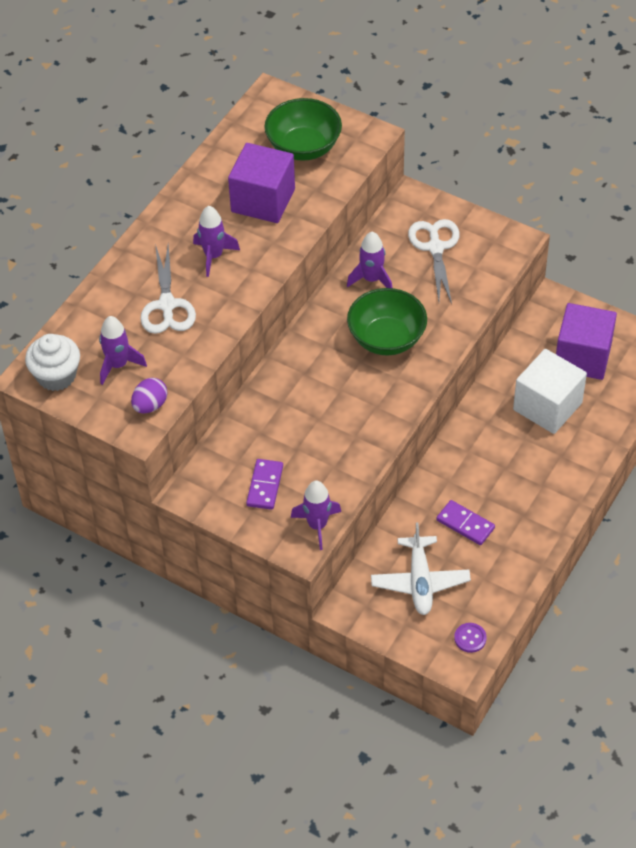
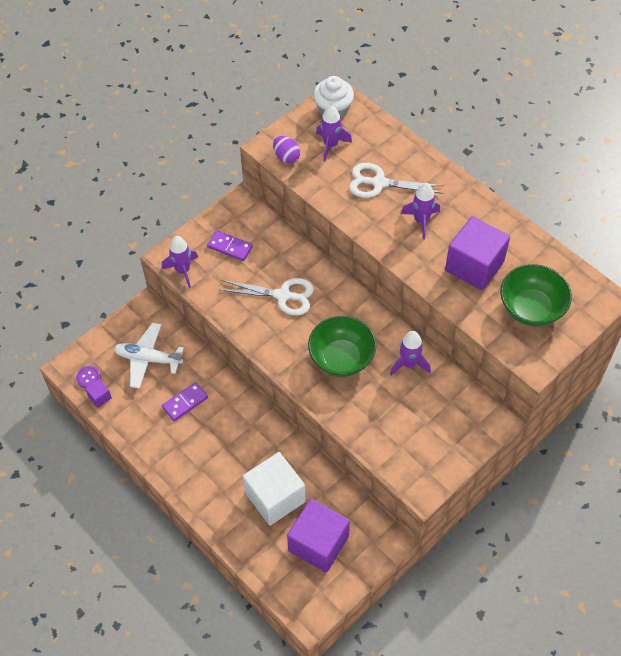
camera: 105 degrees right, 5 degrees up
(435, 248) = (431, 421): white scissors -> white scissors (283, 295)
(492, 616) = (100, 397): none -> purple cube

